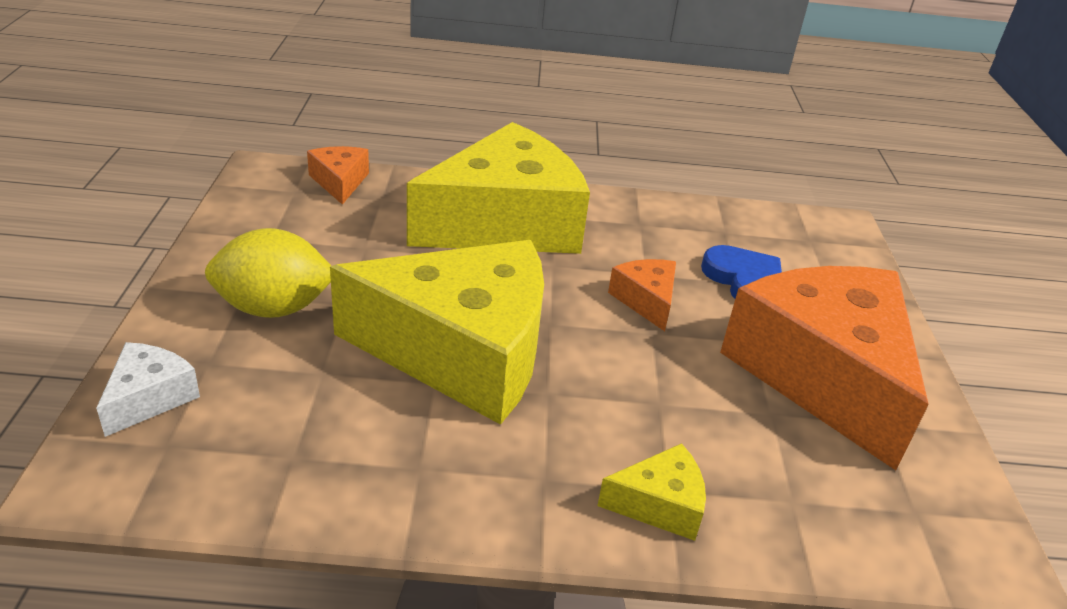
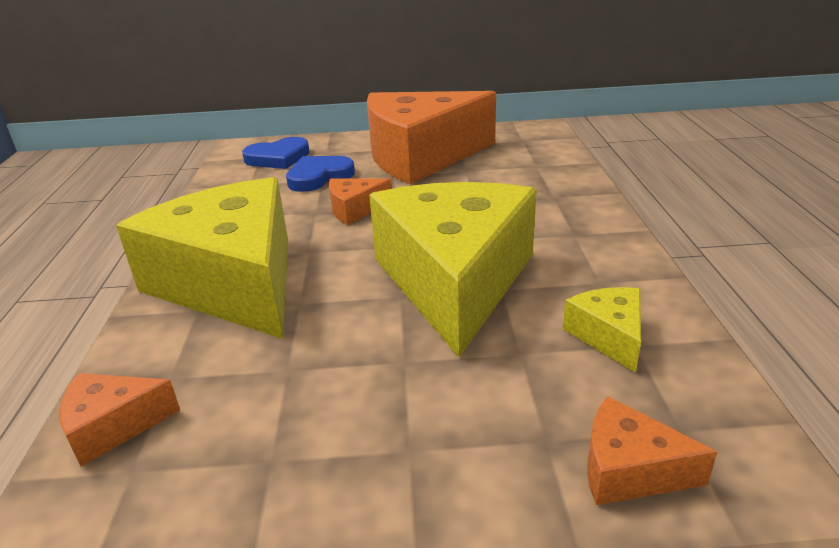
camera: 90 degrees left, 5 degrees down
(149, 398) = (629, 470): white cheese -> orange cheese
(274, 308) = (429, 413): yellow lemon -> none
(659, 504) = (568, 198): yellow cheese -> yellow cheese (608, 336)
(807, 252) = (278, 158): none -> blue heart

